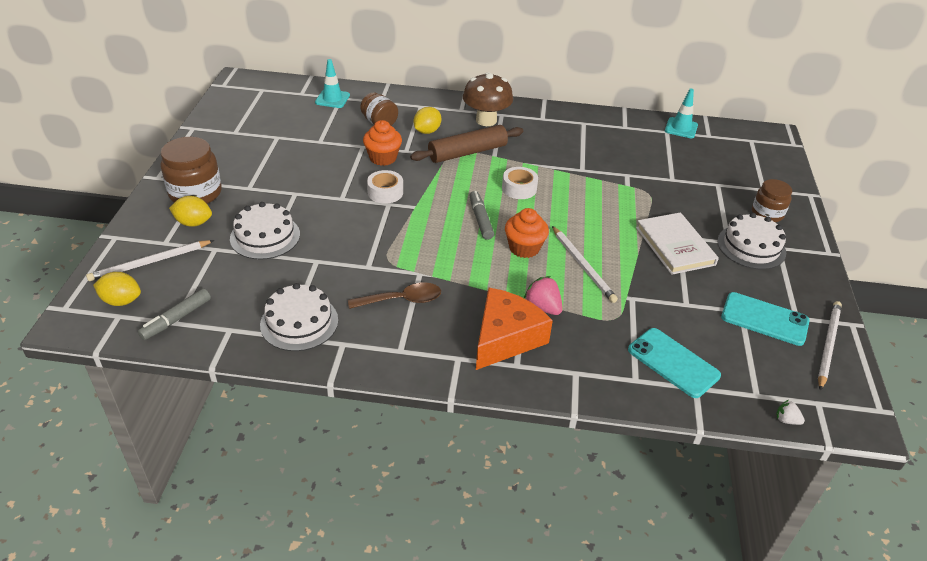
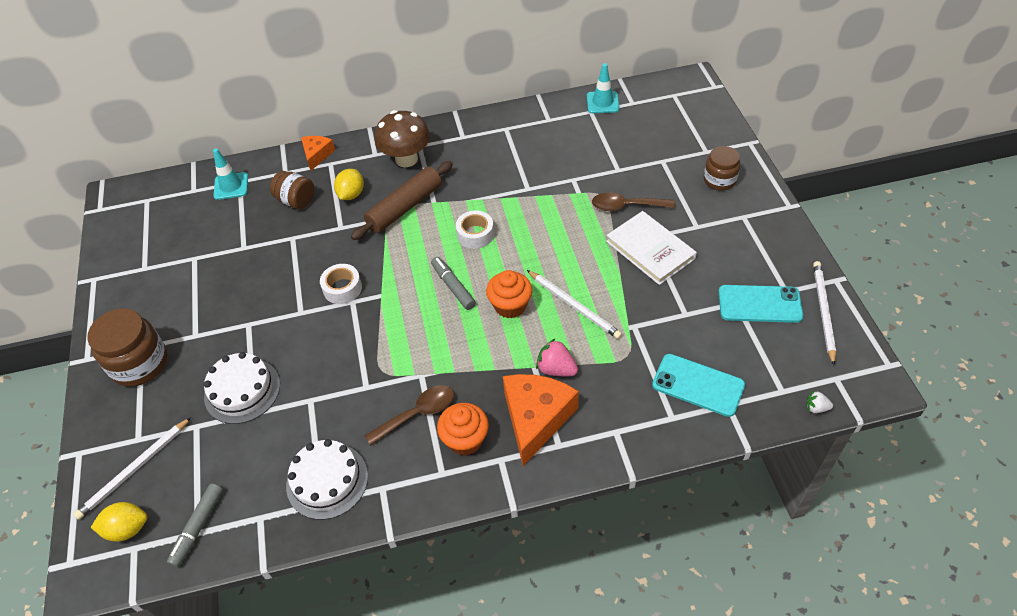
camera: 15 degrees left, 10 degrees up
(193, 223) = (156, 402): yellow lemon -> none
(383, 158) = (320, 245): orange cupcake -> orange cupcake (465, 439)
(413, 97) = (317, 155): none -> orange cheese
(667, 207) = (626, 206): none -> brown spoon
(751, 247) = (719, 225): white cake -> none

